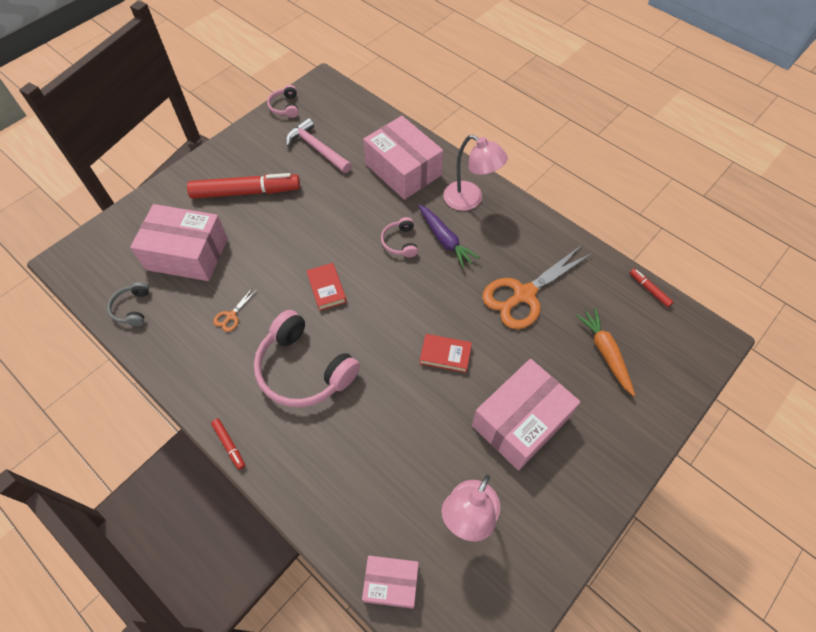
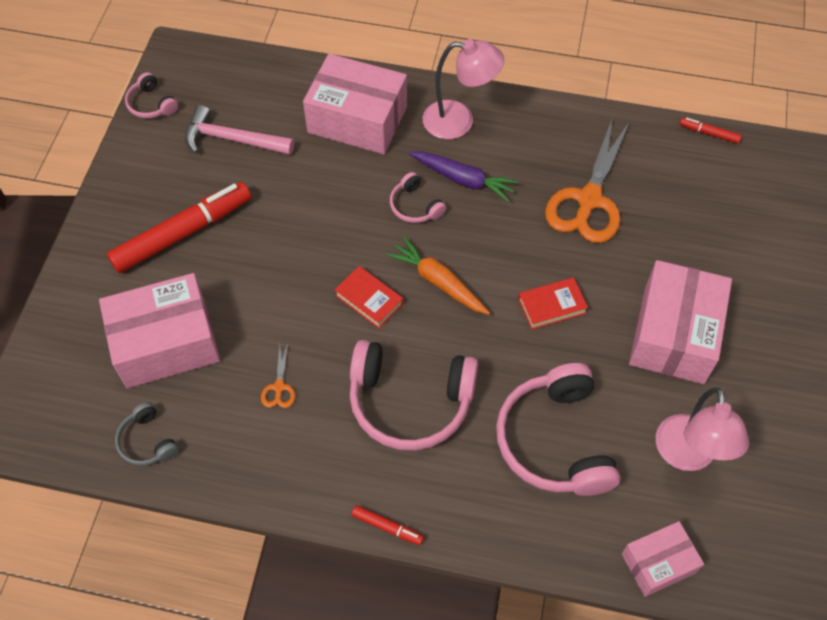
camera: 30 degrees left, 0 degrees up
(380, 450) = (555, 441): none -> pink headphones
(605, 353) = (709, 221): orange carrot -> orange carrot (438, 282)

